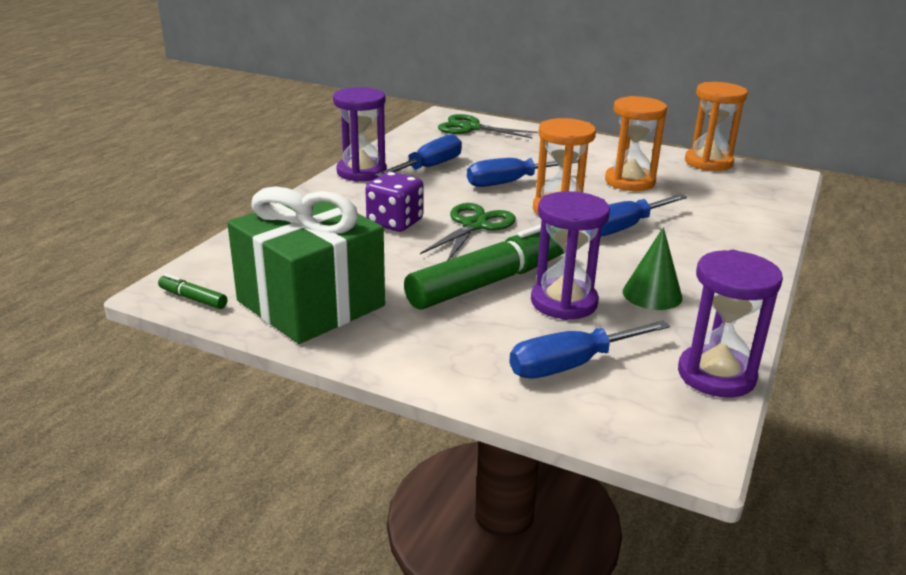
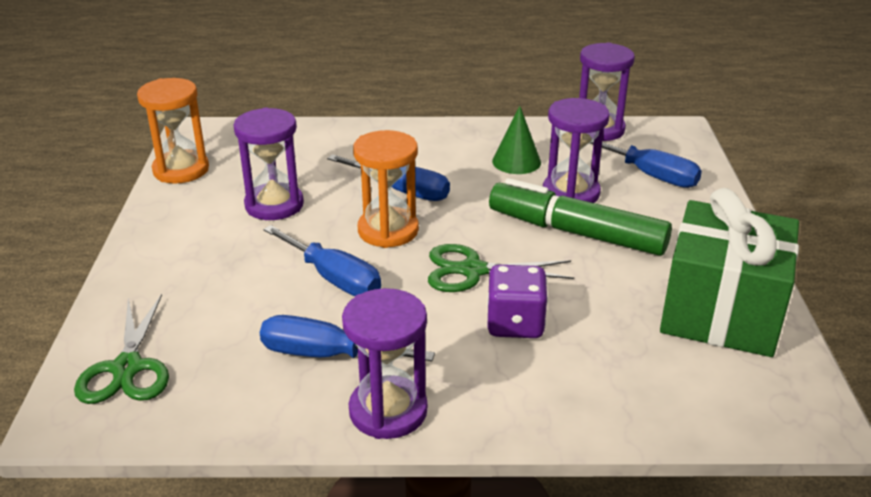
camera: 115 degrees left, 5 degrees up
(193, 298) = (805, 389): green marker -> none
(629, 182) = (274, 205): orange hourglass -> purple hourglass

